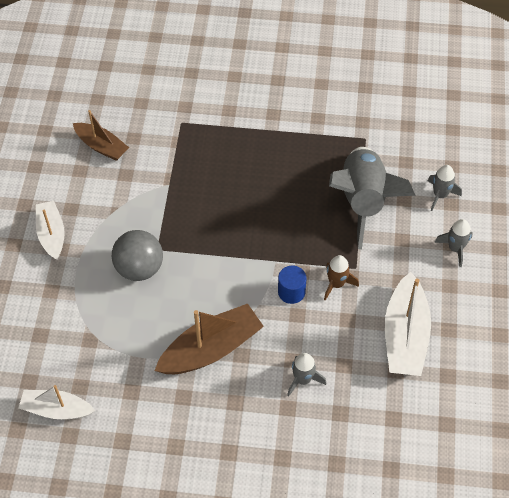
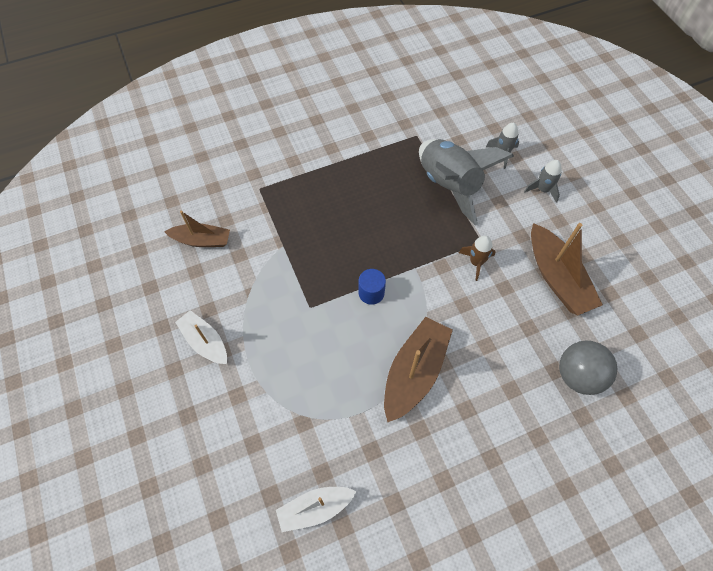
camera: 30 degrees left, 5 degrees up
(139, 268) = (305, 332): grey ball -> grey ball (578, 375)
(291, 292) = (445, 287): blue cylinder -> blue cylinder (371, 293)
(303, 379) = (506, 358): grey rocket -> none
(405, 335) = (557, 277): white boat -> brown boat

